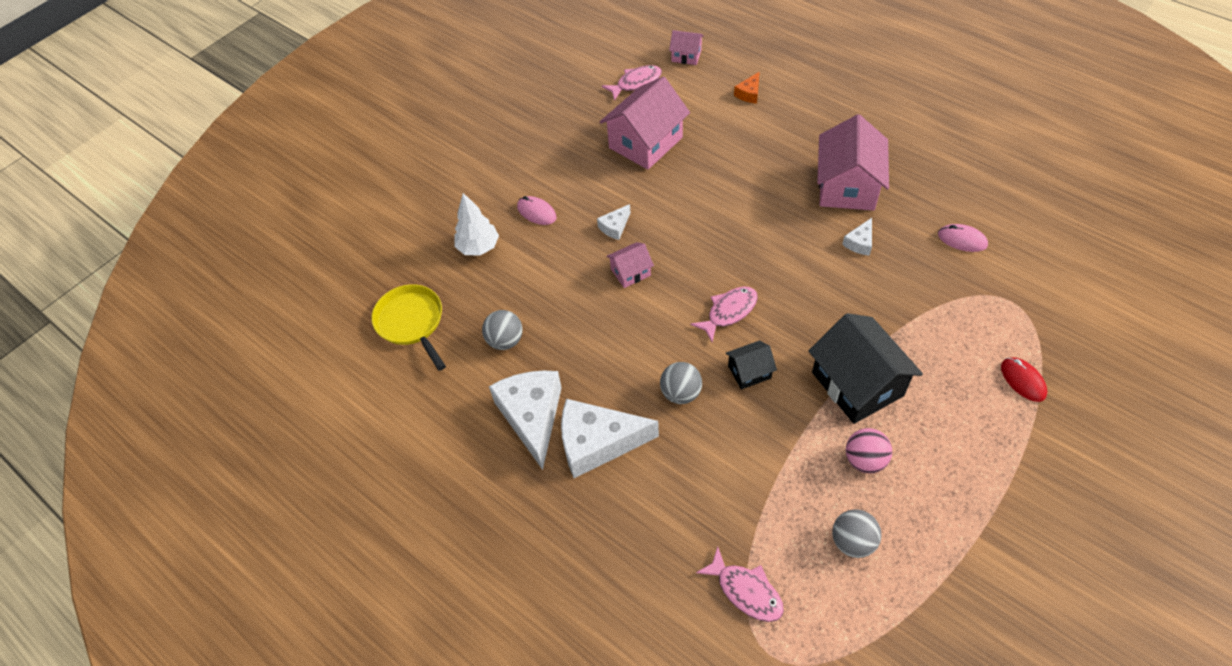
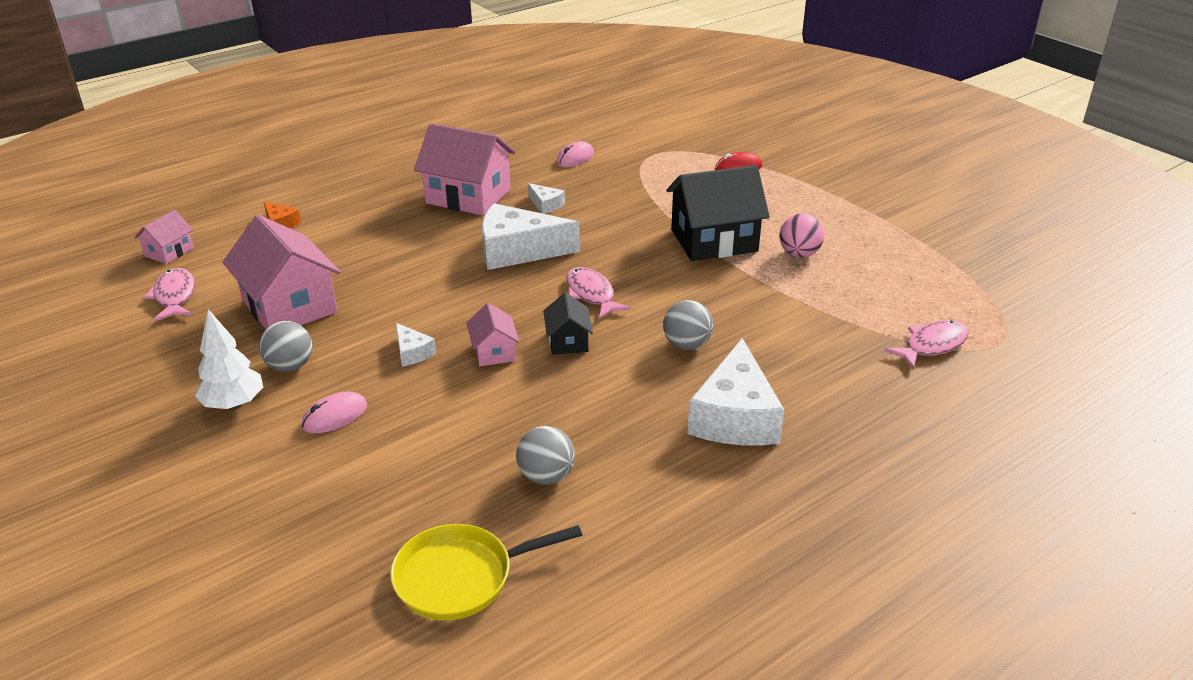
camera: 80 degrees left, 20 degrees down
(478, 247) = (358, 483): white tree -> white tree (234, 404)
(532, 416) = (680, 467): white cheese -> white cheese (517, 251)
(749, 372) = (676, 296): black house -> black house (568, 341)
(852, 542) = (883, 277): grey ball -> grey ball (290, 366)

